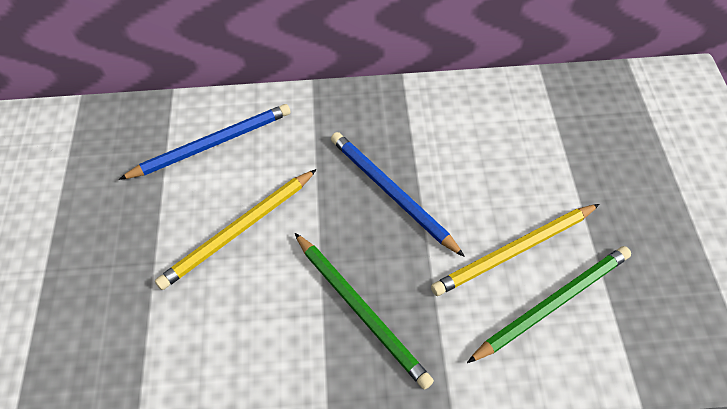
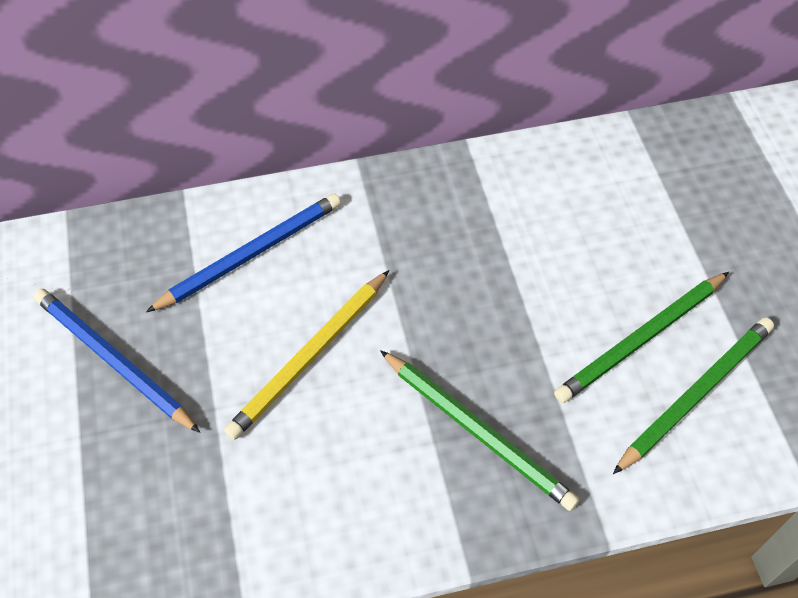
camera: 10 degrees left, 0 degrees up
(391, 193) = (484, 288): blue pencil -> blue pencil (113, 360)
(514, 251) = (641, 339): yellow pencil -> green pencil

